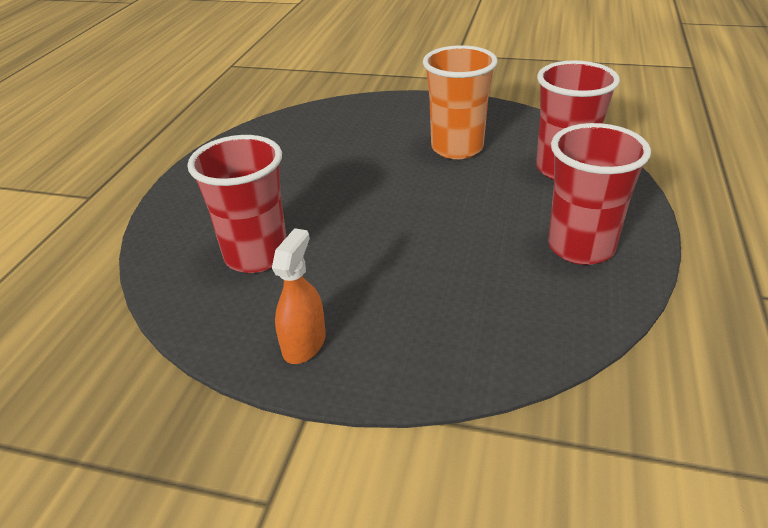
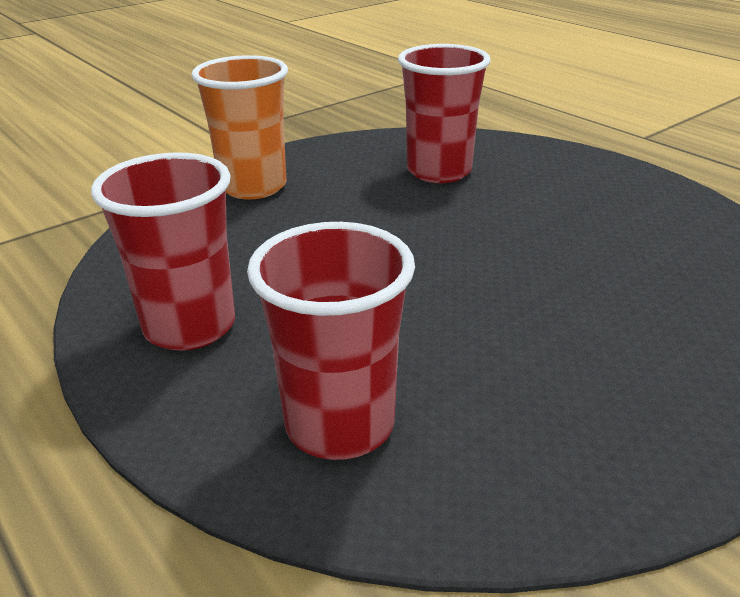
camera: 125 degrees right, 5 degrees down
(304, 344) = (305, 163): orange spray bottle -> none
(457, 148) = (522, 358): orange cup -> orange cup (253, 187)

